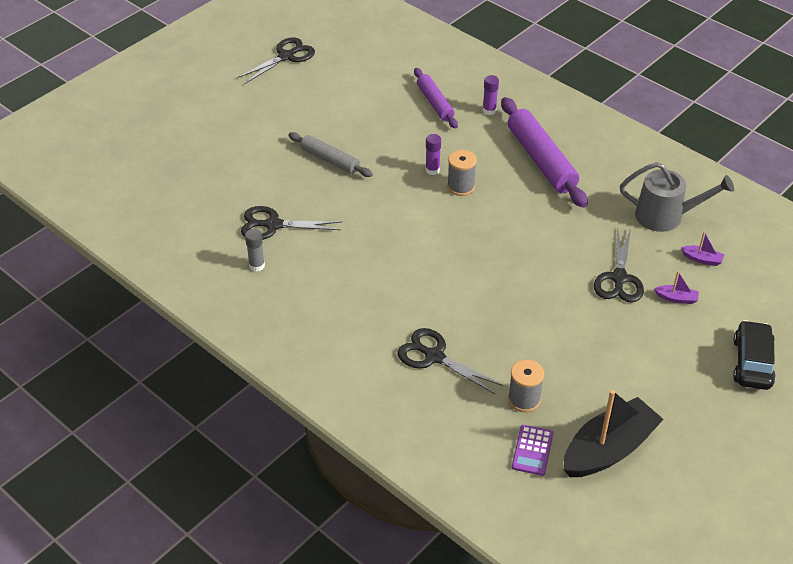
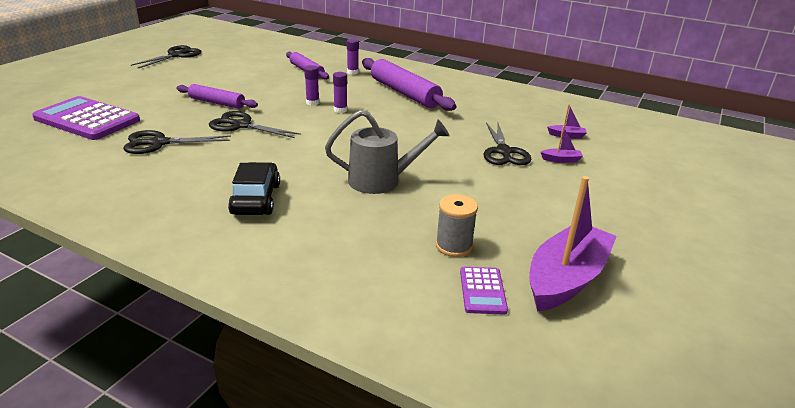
camera: 15 degrees left, 15 degrees down
(202, 178) = (87, 119): none -> purple calculator
(257, 265) = (139, 171): grey glue stick -> none
(330, 160) = (217, 103): grey rolling pin -> purple rolling pin
(434, 356) = (344, 221): black scissors -> black scissors (241, 125)
(461, 187) = (340, 110): grey spool -> purple glue stick
(608, 449) = (566, 278): black boat -> purple boat
(666, 216) = (522, 115): grey watering can -> grey watering can (382, 180)
(752, 363) = (657, 195): black car -> black car (256, 199)

